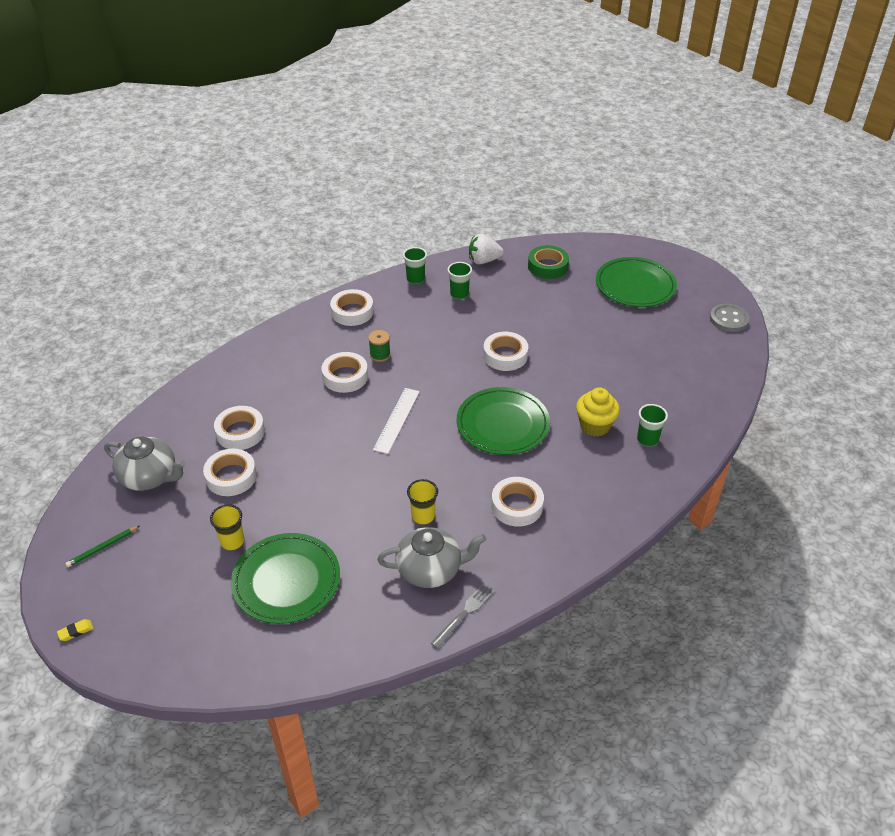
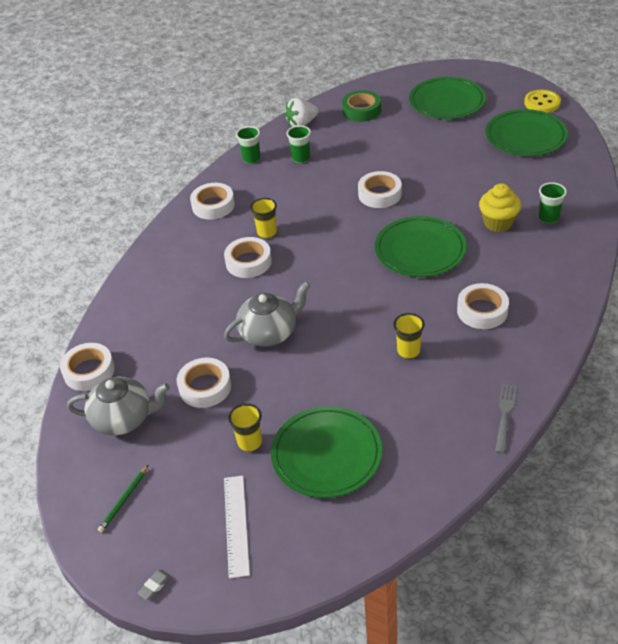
camera: 20 degrees left, 0 degrees up
(76, 631) = (154, 586): yellow eraser -> grey eraser
(240, 432) = (184, 345): white tape -> white tape (89, 371)
(380, 355) = (267, 232): green spool -> yellow cup
(396, 420) = (324, 281): white ruler -> white ruler (236, 525)
(430, 569) = (448, 392): grey teapot -> grey teapot (269, 333)
(686, 348) = (525, 136): none -> green plate
(729, 319) = (542, 103): grey button -> yellow button

